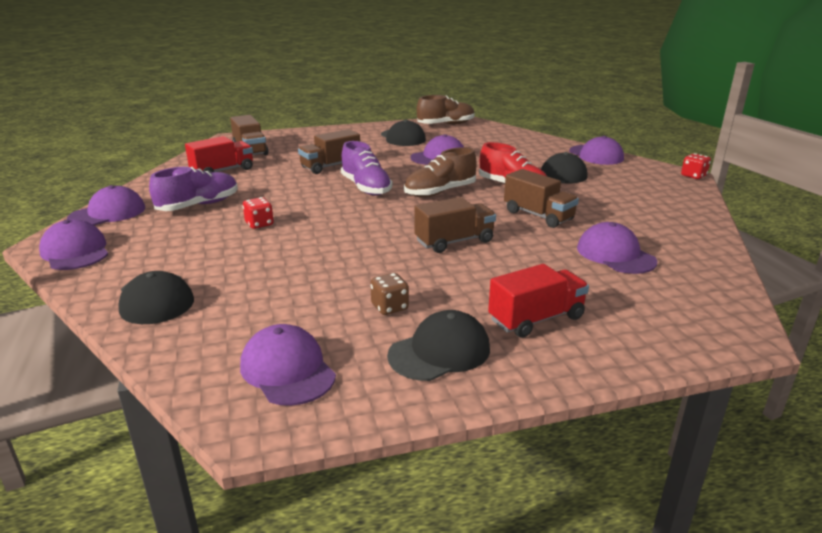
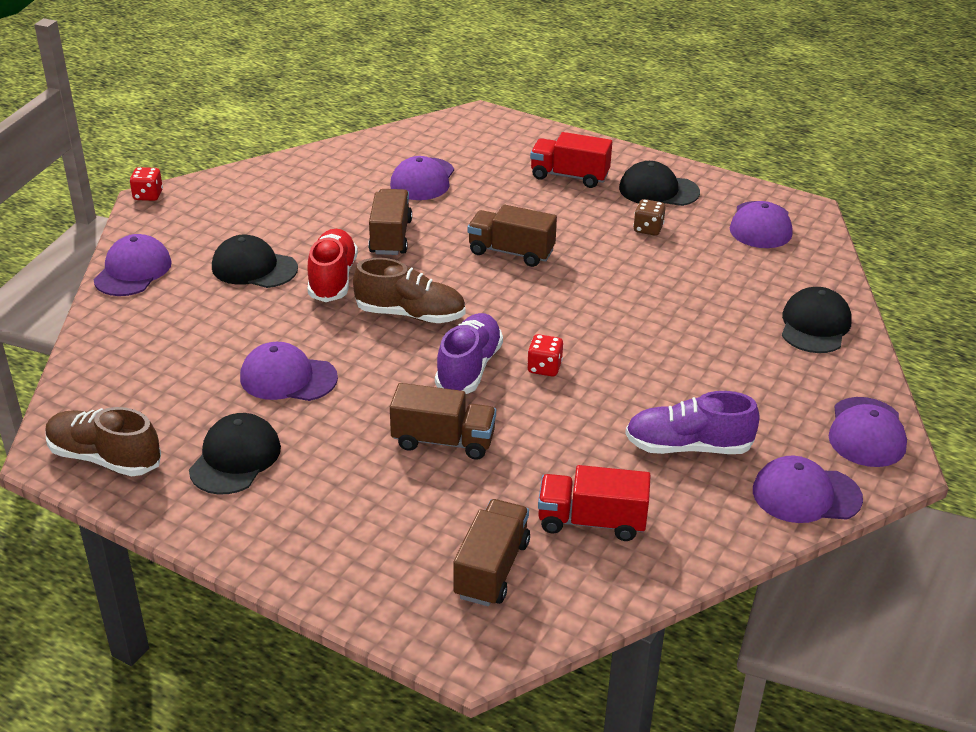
camera: 135 degrees left, 10 degrees up
(259, 224) = (651, 372): red dice -> red dice (544, 368)

